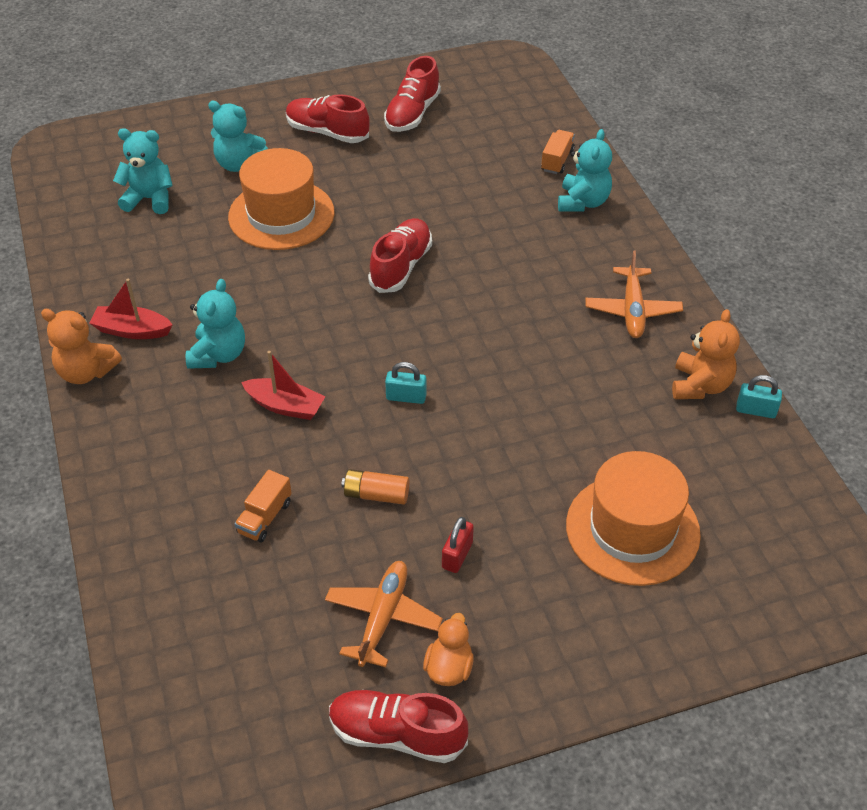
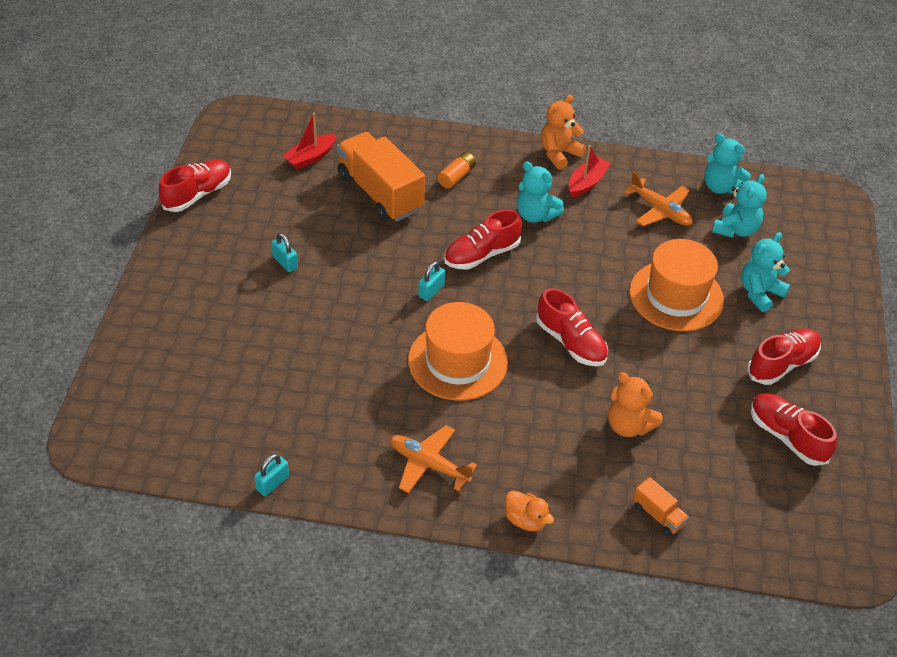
camera: 115 degrees right, 0 degrees up
(265, 517) = (380, 193): orange truck -> orange truck, size x2.28
(285, 406) = (465, 231): red boat -> red boat (310, 157)
(317, 377) = (481, 255): none -> red shoe
(376, 495) = (359, 245): orange battery -> orange battery (456, 176)
(383, 617) = (270, 215): orange plane -> orange plane (660, 210)
(449, 668) = (216, 228): orange duck -> orange duck (525, 520)
(457, 555) = (285, 262): red padlock -> turquoise padlock
(583, 202) = (585, 503): turquoise teddy bear -> turquoise teddy bear (720, 187)
(632, 529) = (234, 353): orange hat -> orange hat (457, 361)
(700, 385) = (321, 462): orange teddy bear -> orange teddy bear (628, 425)

